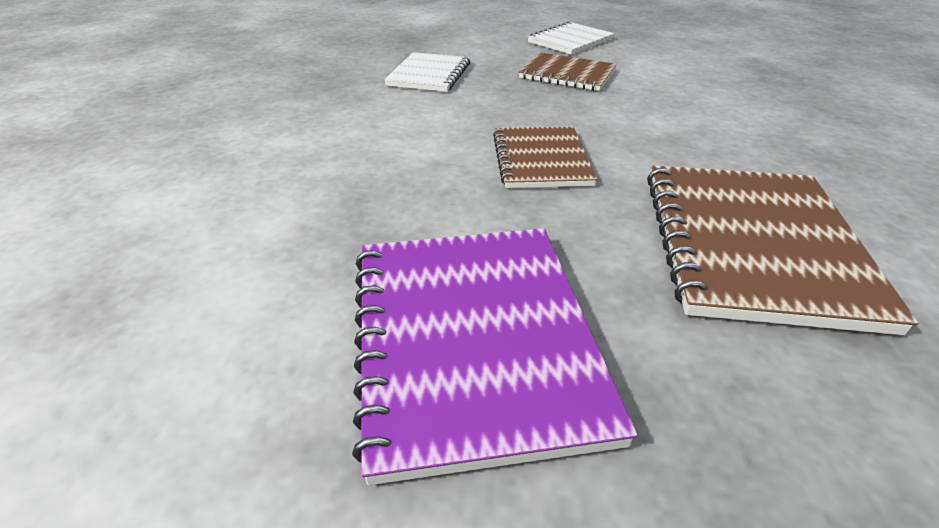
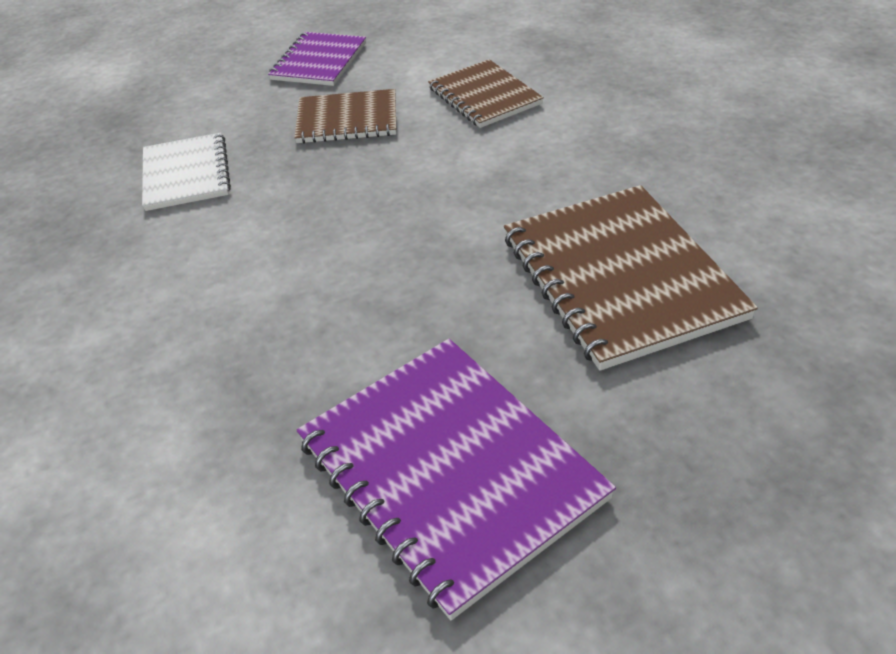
camera: 25 degrees left, 5 degrees up
(541, 159) = (390, 253): brown notebook -> brown notebook (484, 96)
(570, 41) = (319, 61): white notebook -> purple notebook

